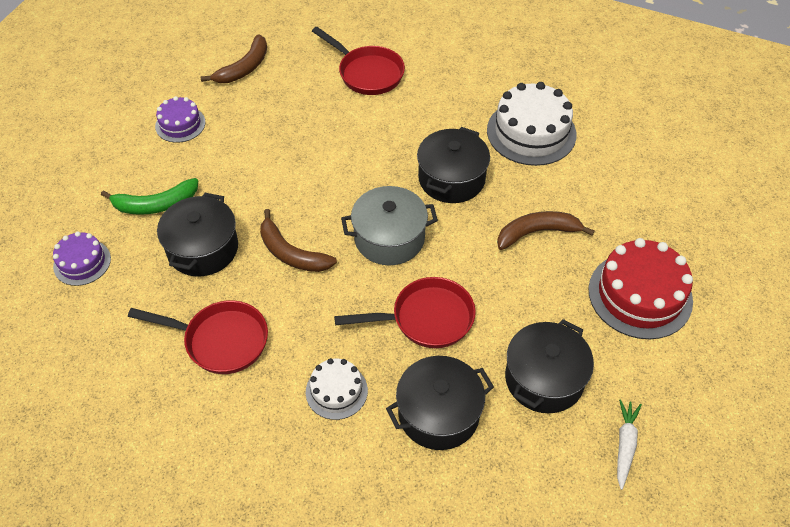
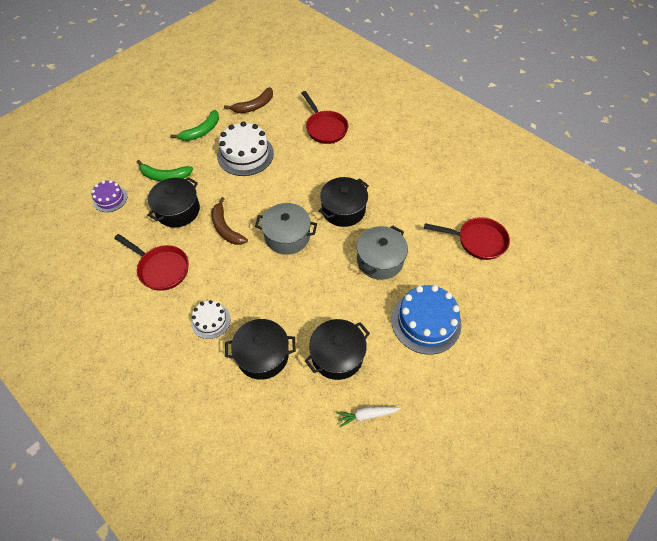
camera: 20 degrees right, 5 degrees up
(180, 124) = (201, 131): purple cake -> green banana
(426, 319) = (284, 293): red pan -> red pan (477, 241)
(531, 132) = (408, 194): white cake -> white cake (245, 154)
(537, 233) = (380, 260): brown banana -> grey pot
(625, 445) = (367, 415): white carrot -> white carrot turned 135 degrees counterclockwise
(640, 295) = (426, 321): red cake -> blue cake

